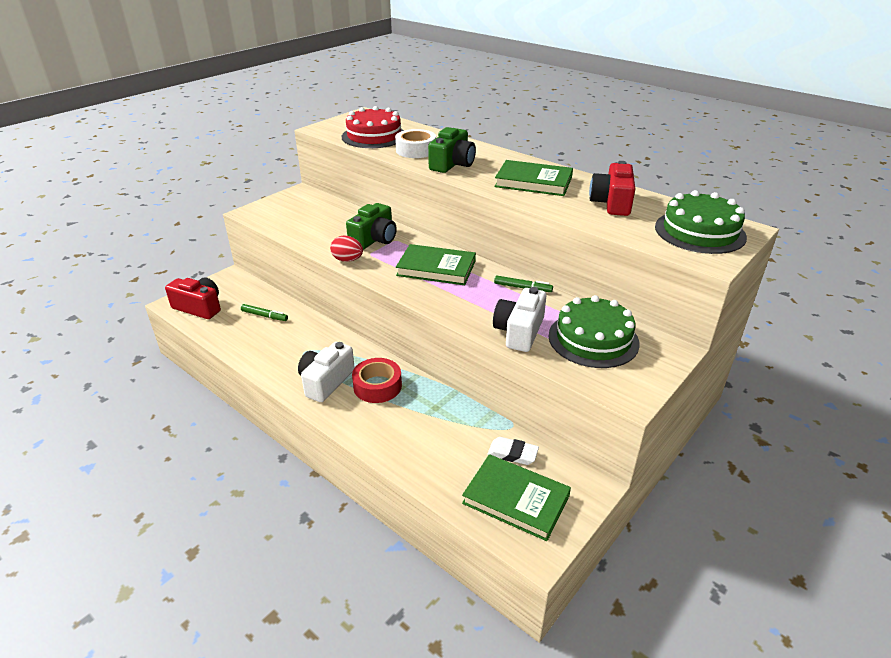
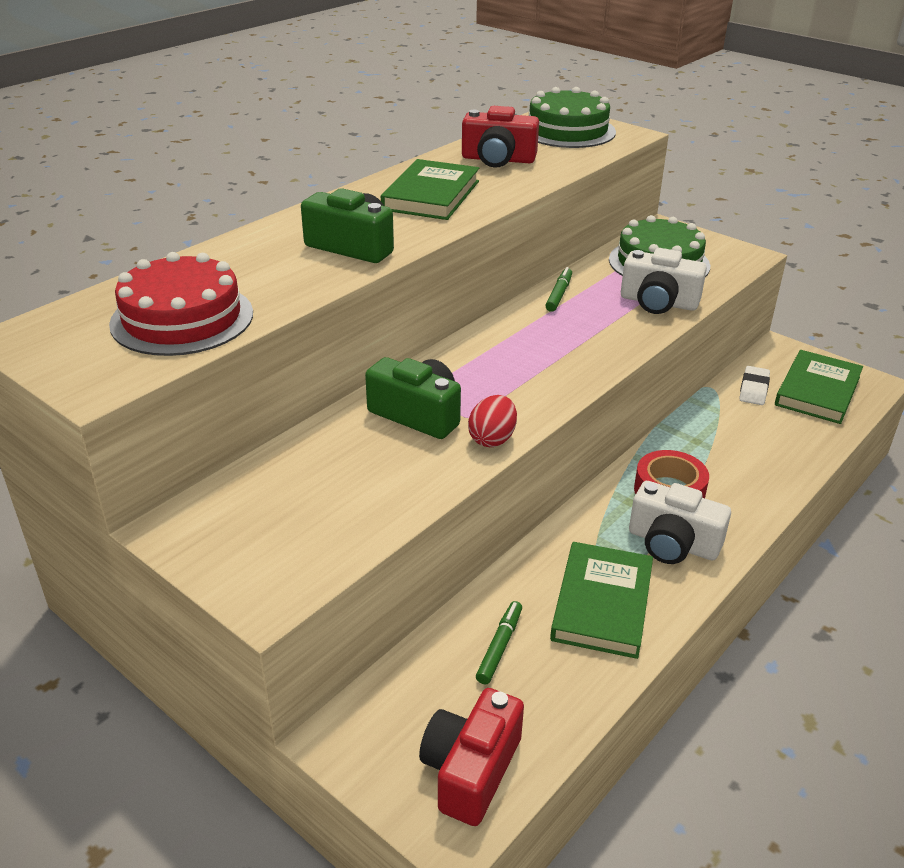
camera: 90 degrees left, 0 degrees up
(416, 150) = (278, 276): white tape -> none
(436, 268) = (514, 355): green book -> green book (602, 603)

